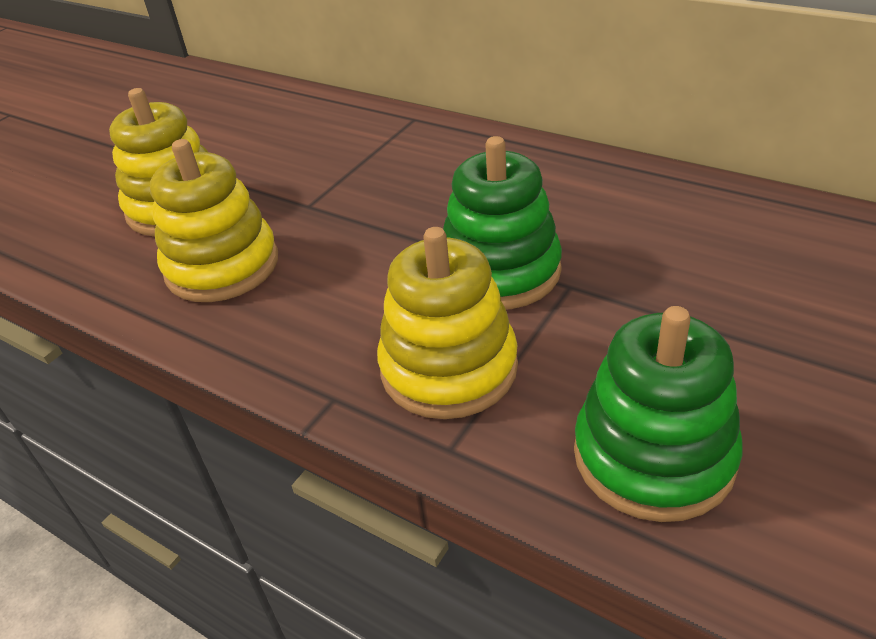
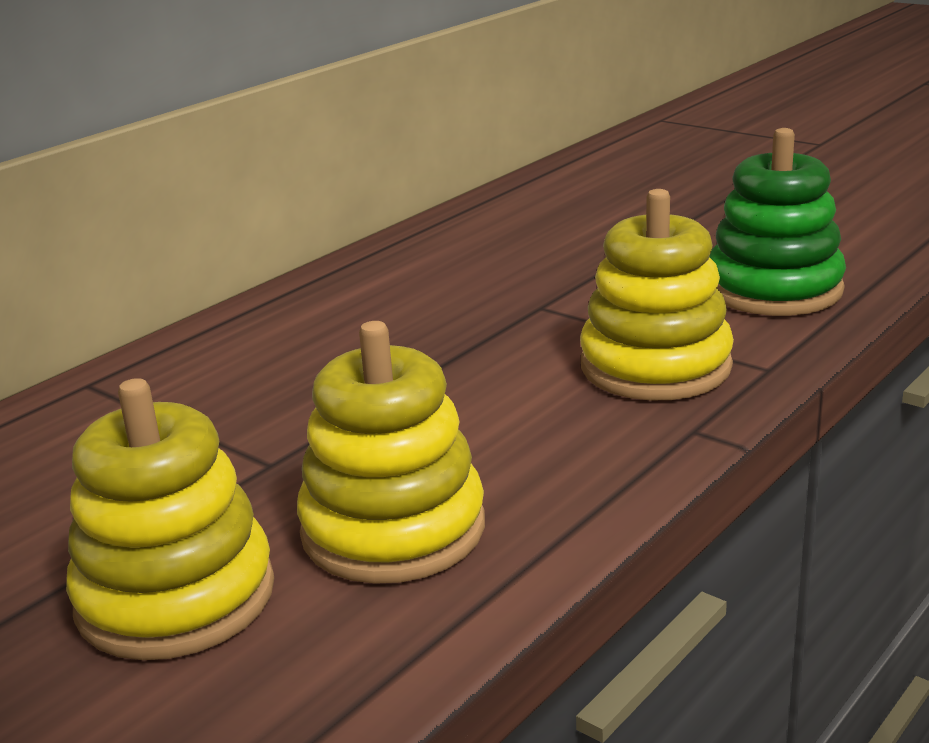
camera: 85 degrees left, 15 degrees down
(500, 271) = (501, 337): green stacking toy -> none

